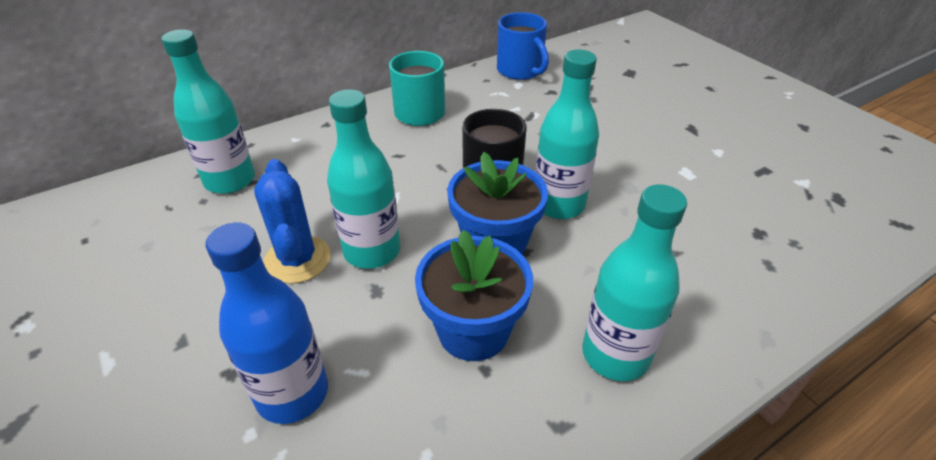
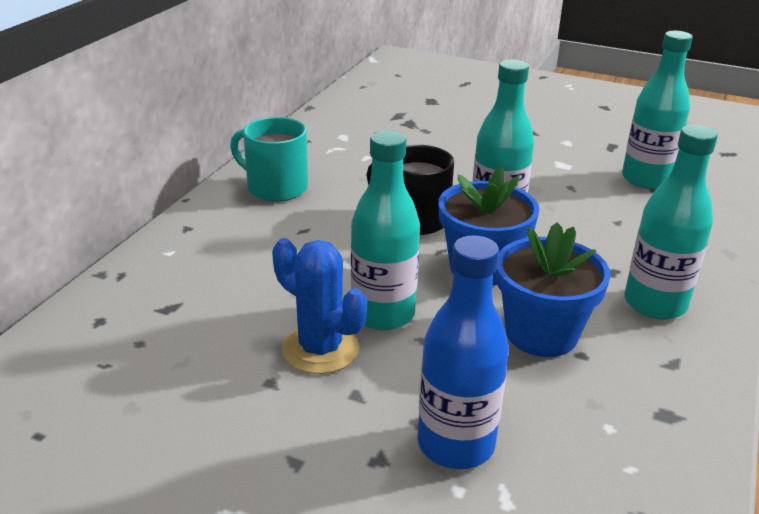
camera: 35 degrees left, 10 degrees down
(230, 180) = (146, 314): turquoise bottle -> turquoise bottle (646, 179)
(520, 70) = (331, 124): blue mug -> none

